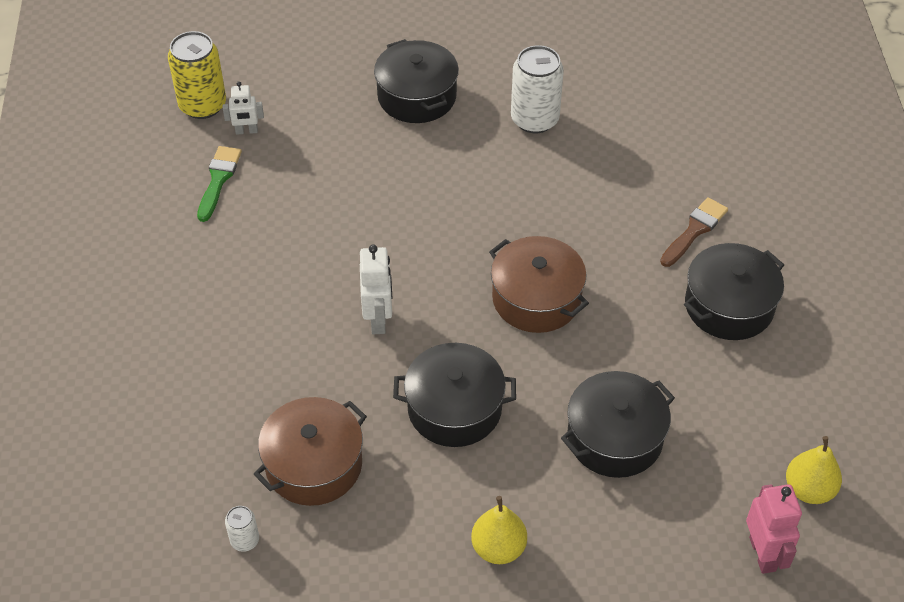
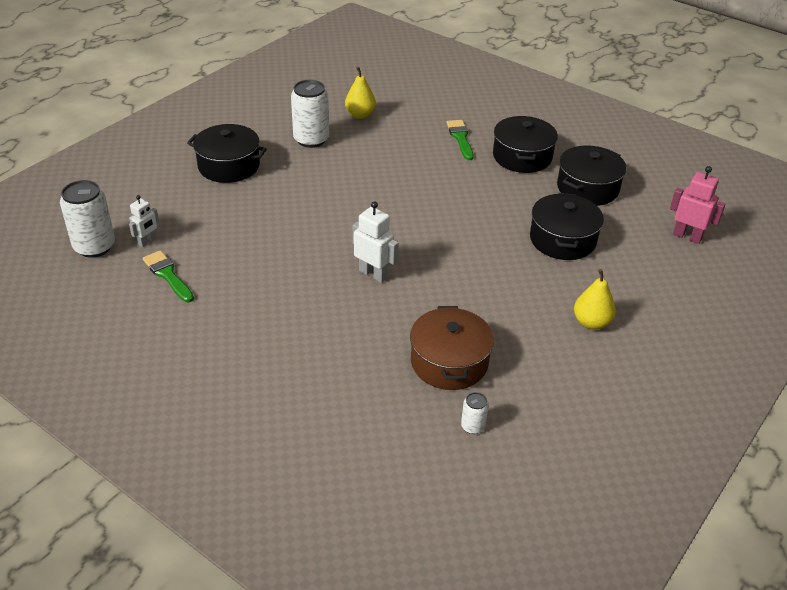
camera: 50 degrees left, 10 degrees down
(202, 105) = (94, 247): yellow can -> white can
(454, 408) = (475, 283): black pot -> black pot (587, 188)
(536, 298) = (436, 211): brown pot -> none
(694, 230) = (460, 138): brown brush -> green brush
(809, 489) = (662, 201): yellow pear -> yellow pear (360, 115)

